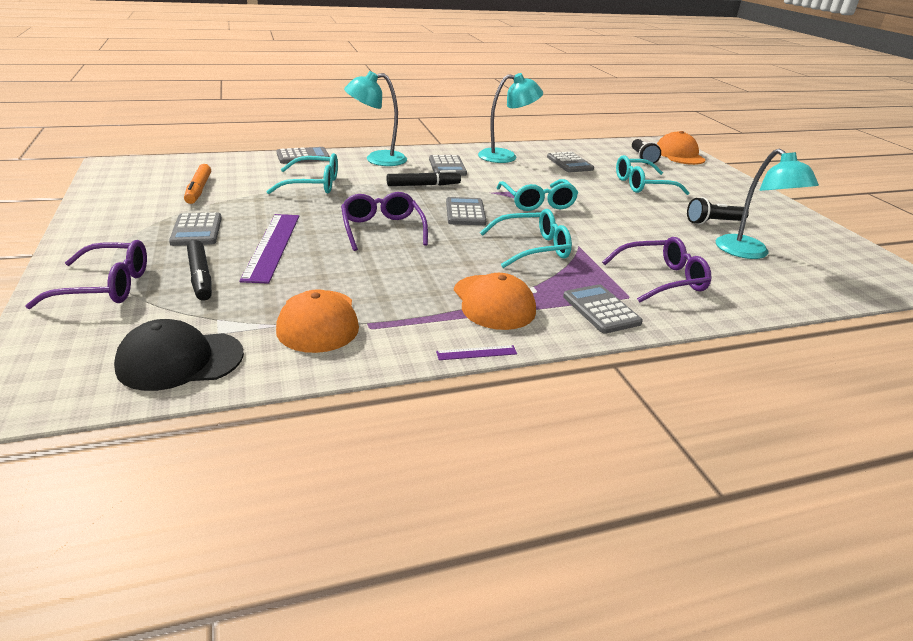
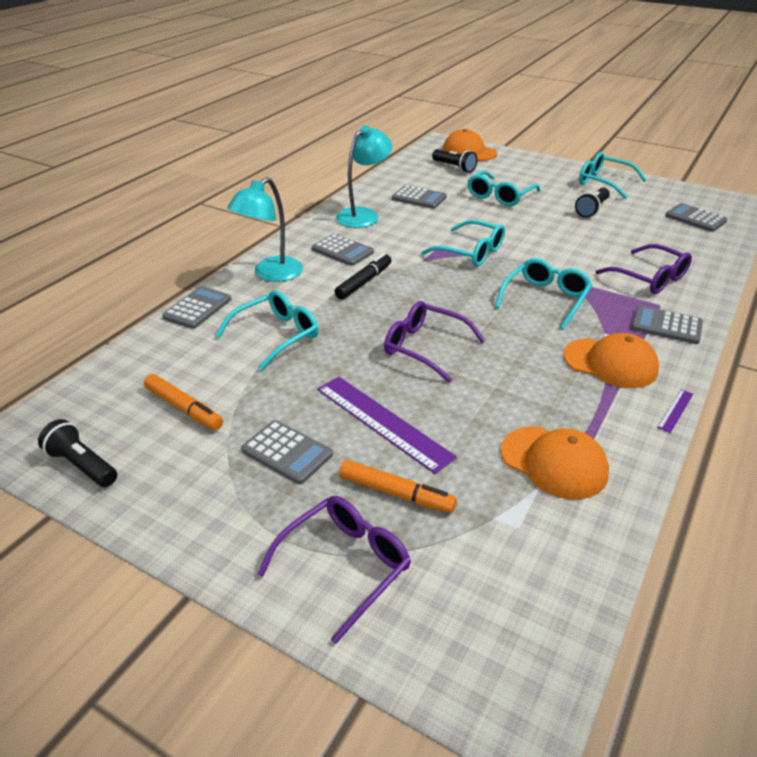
camera: 40 degrees left, 5 degrees up
(112, 187) = (82, 465): none -> black flashlight
(180, 360) = (546, 572): black cap -> none
(200, 277) = (396, 493): black marker -> orange marker
(465, 212) = (445, 292): grey calculator -> grey calculator (695, 218)
(662, 279) = (649, 278): purple glasses -> purple glasses turned 105 degrees clockwise
(749, 253) = (649, 226): turquoise lamp -> none
(772, 213) = (604, 182): none -> turquoise glasses

